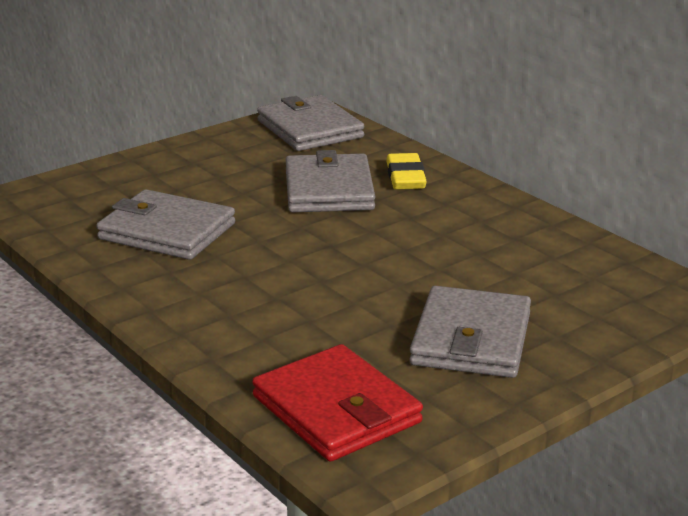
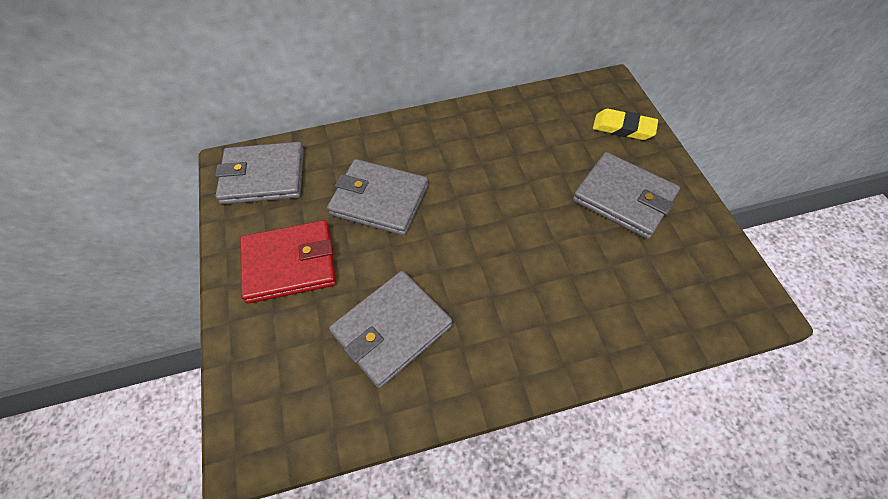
camera: 65 degrees left, 30 degrees up
(336, 409) = (691, 297): red wallet -> red wallet (289, 264)
(405, 177) = (386, 150): yellow eraser -> yellow eraser (623, 128)

